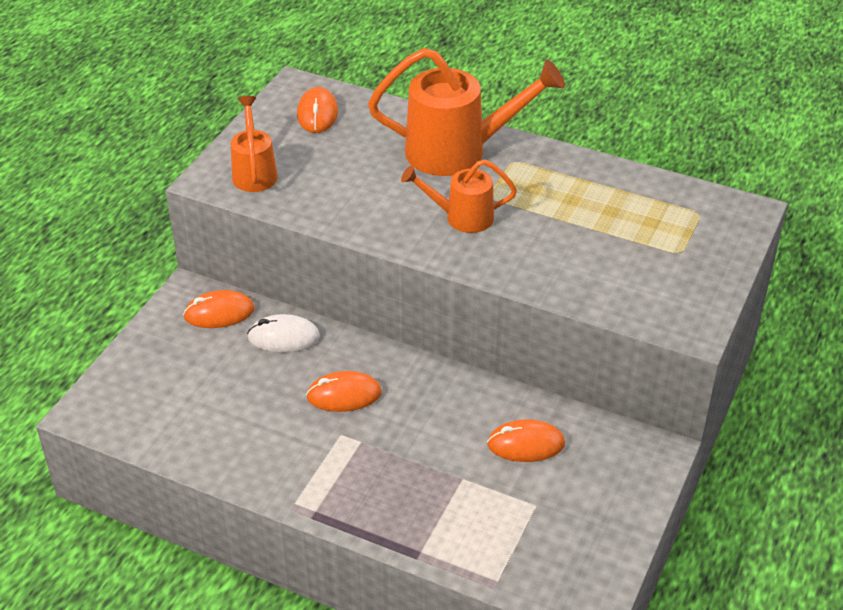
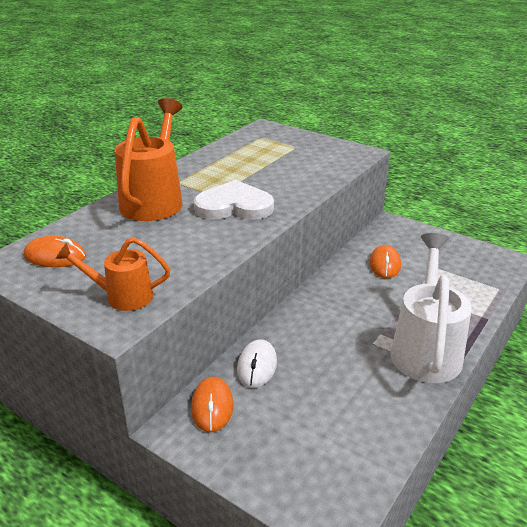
camera: 80 degrees left, 10 degrees down
(337, 485) = (425, 349): none -> white watering can
(344, 395) = (331, 337): orange mouse -> none
(462, 217) = (234, 206): orange watering can -> white heart

